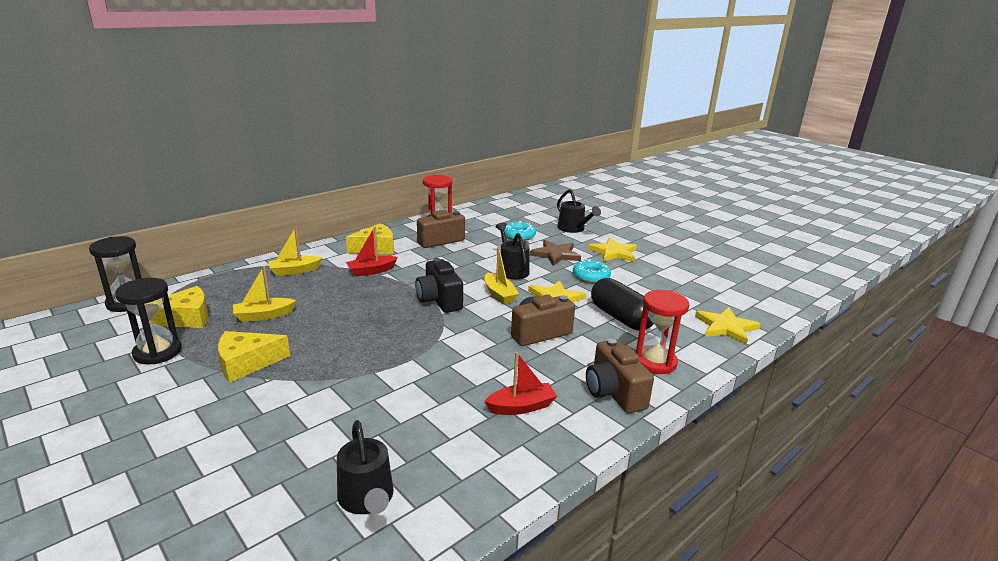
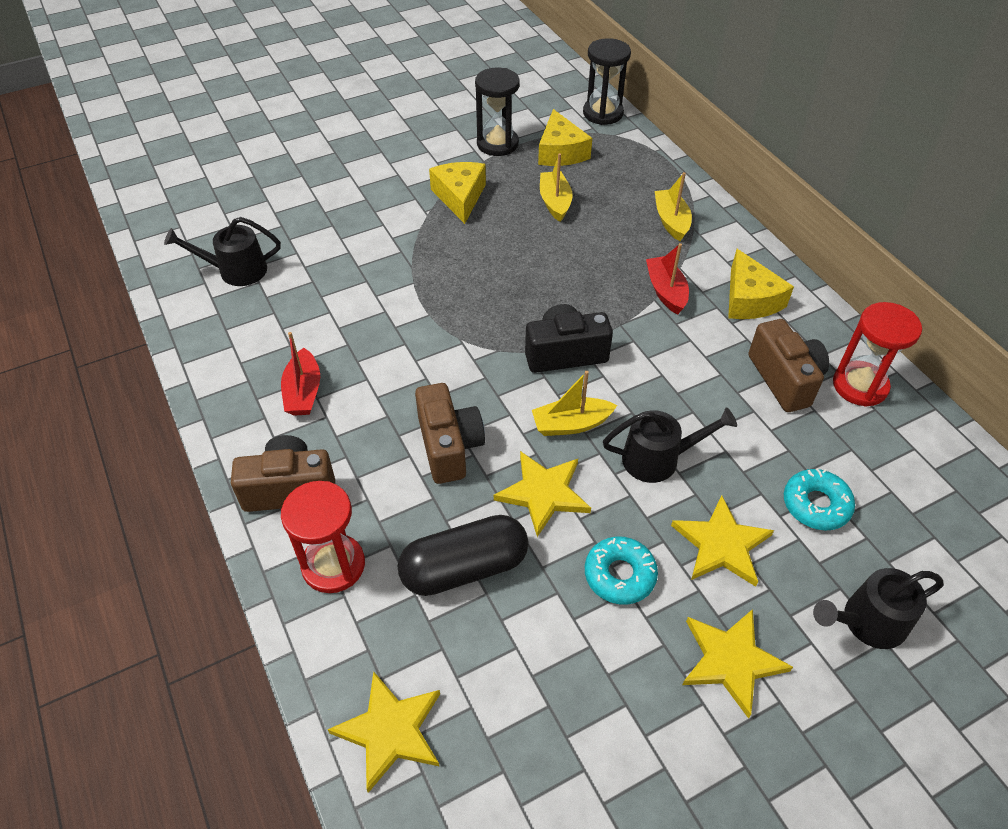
camera: 105 degrees right, 25 degrees up
(555, 254) = (721, 544): brown star -> yellow star

